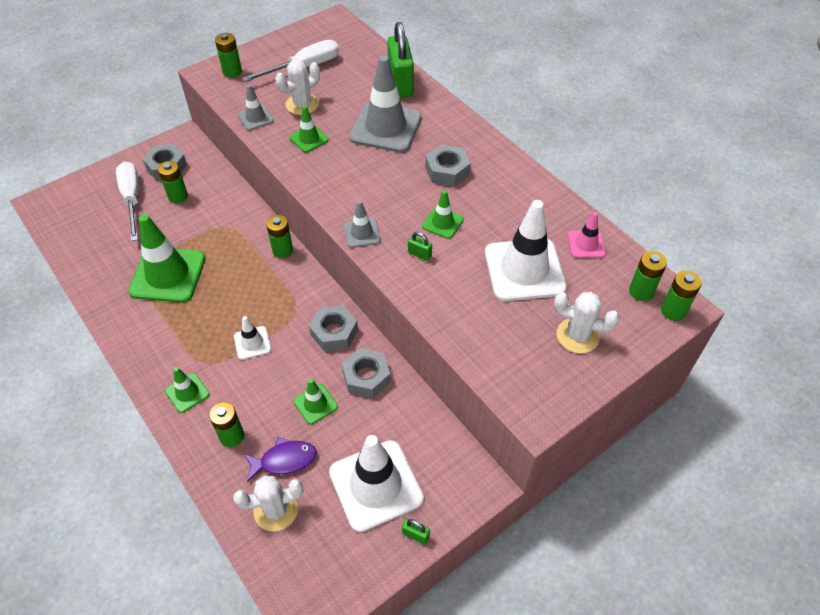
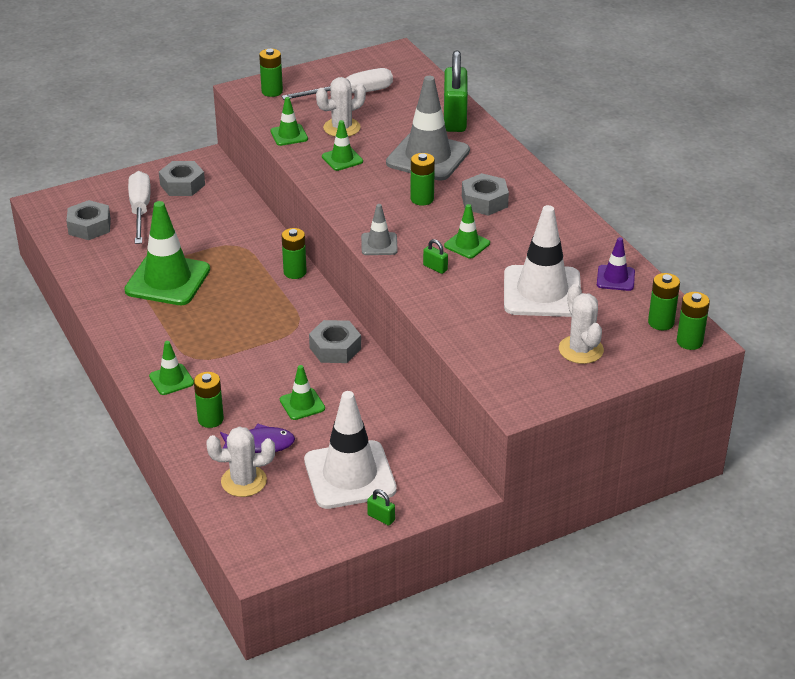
camera: 10 degrees right, 15 degrees down
(178, 196) = (190, 212): green battery -> green battery (422, 199)
(252, 343) = (246, 347): white traffic cone -> none
(255, 118) = (289, 135): grey traffic cone -> green traffic cone
(366, 377) = (361, 389): grey nut -> grey nut (89, 226)
(577, 336) = (581, 350): white cactus -> white cactus turned 45 degrees clockwise
(586, 244) = (615, 278): pink traffic cone -> purple traffic cone

